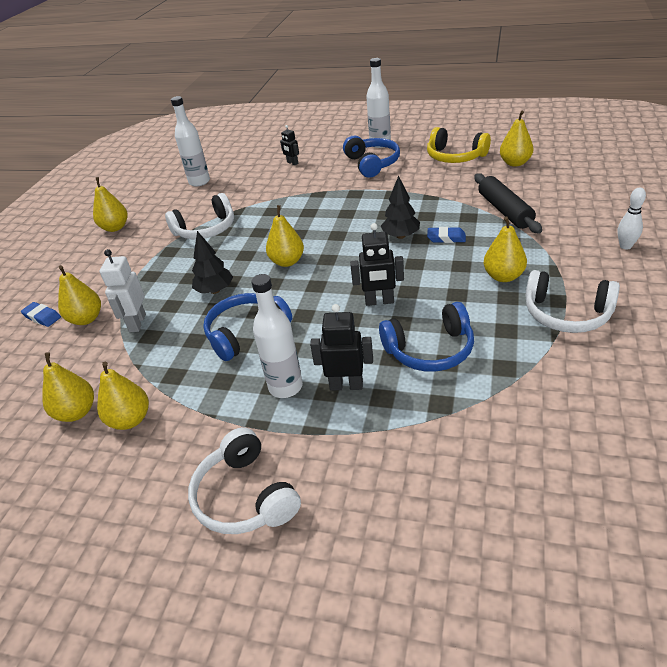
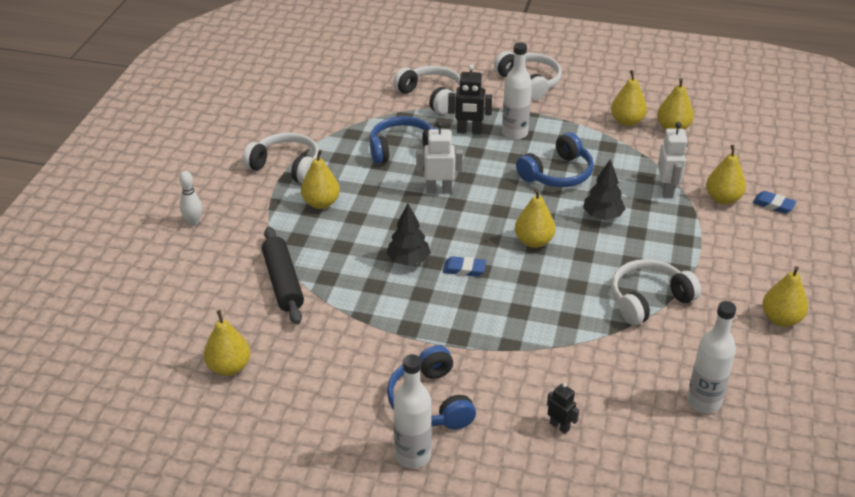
camera: 175 degrees right, 0 degrees up
(379, 302) = (439, 190): black robot -> white robot
(404, 451) = (432, 96): none -> white headphones
(446, 238) = (360, 252): blue eraser -> blue eraser (464, 269)
(455, 157) = (304, 397): yellow headphones -> none

